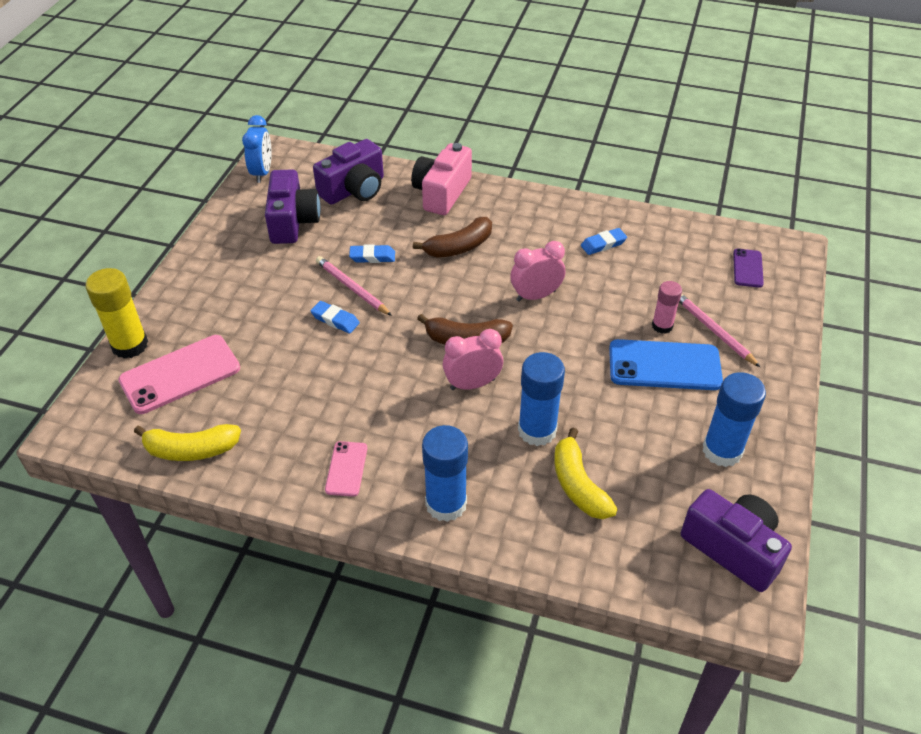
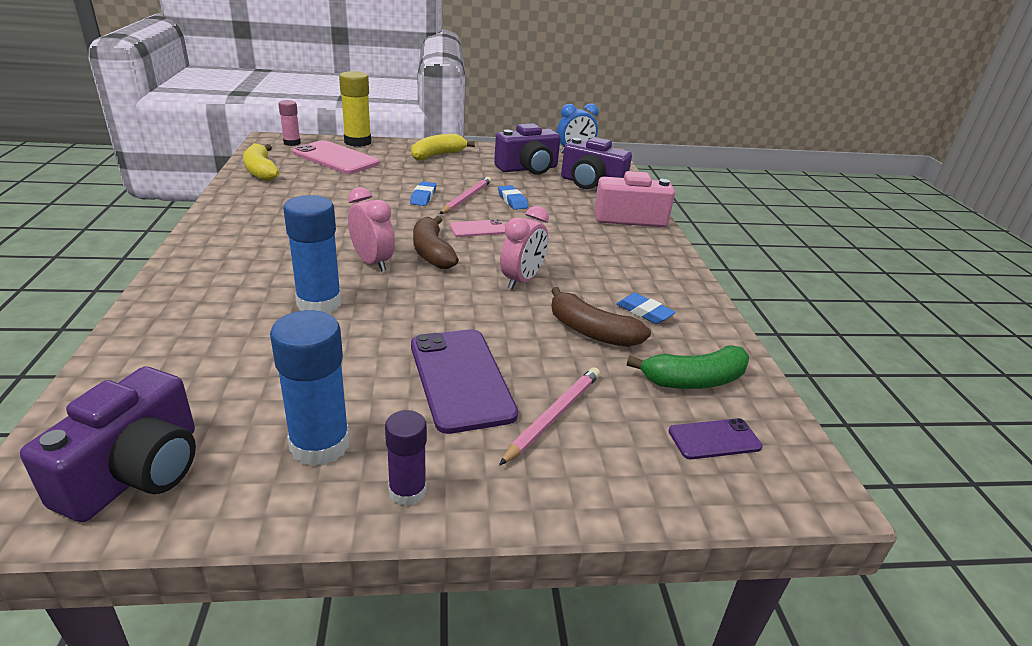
camera: 65 degrees right, 15 degrees down
(346, 469) = (250, 222): pink phone -> pink phone (478, 229)
(446, 504) = (211, 268): blue glue stick -> none
(459, 247) = (560, 234): brown banana -> brown banana (591, 331)
(536, 296) = (522, 280): pink clock -> pink clock turned 75 degrees clockwise
(578, 485) = (243, 337): yellow banana -> yellow banana (437, 155)
(662, 326) = (532, 370): pink glue stick -> pink glue stick (292, 143)
(664, 365) = (461, 379): blue phone -> purple phone
(690, 253) = (693, 380): none -> green banana
(770, 415) = (407, 491): none -> purple glue stick

